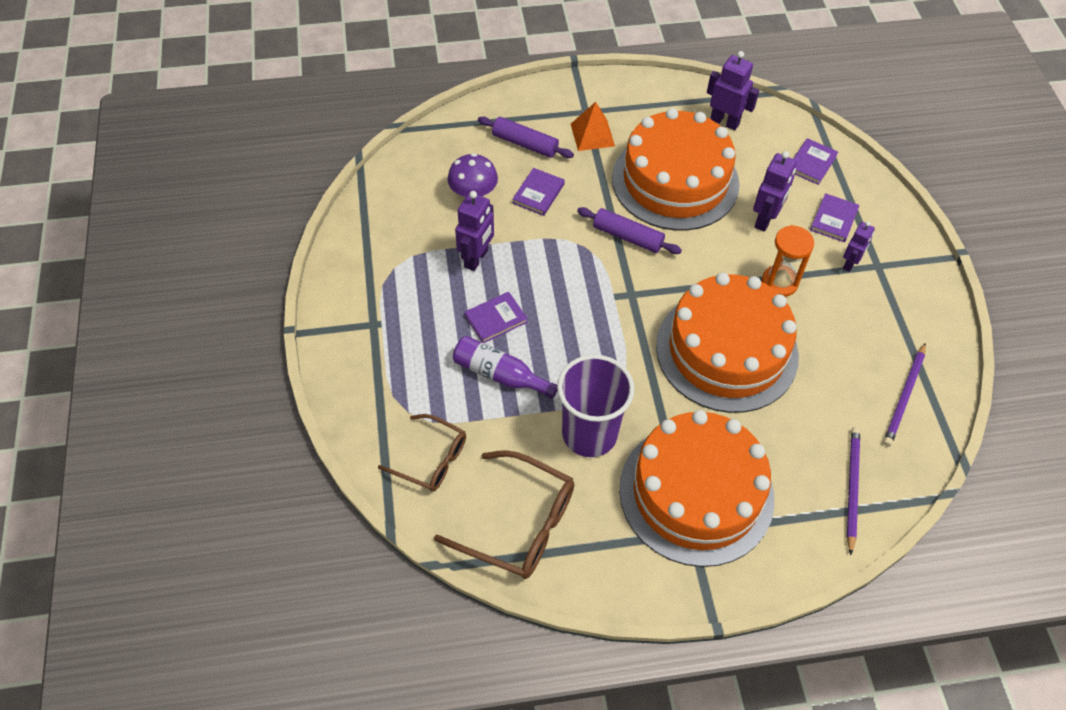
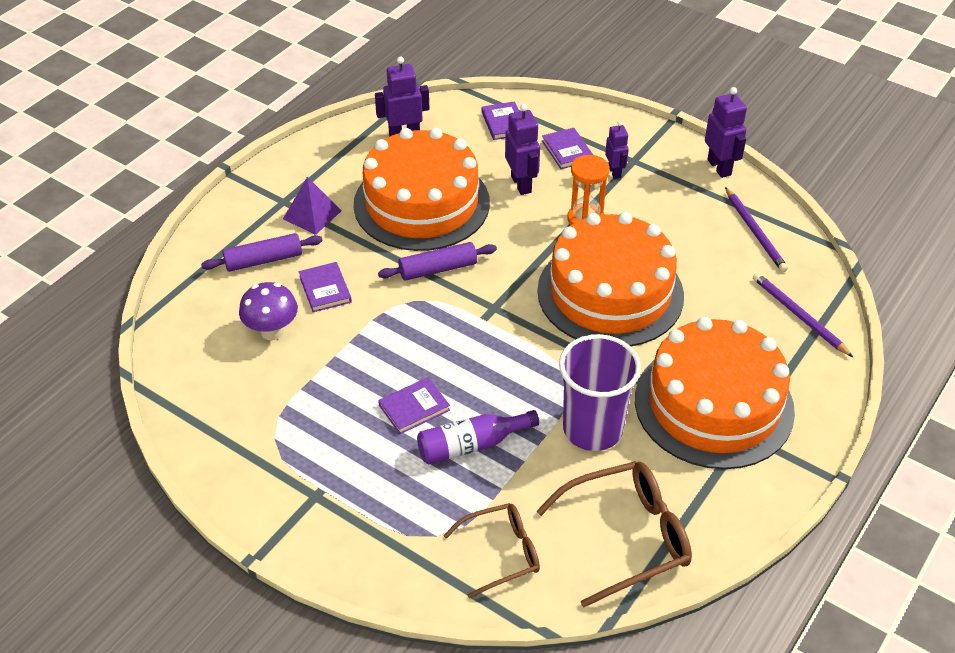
camera: 45 degrees left, 10 degrees down
(476, 258) = (338, 376): purple robot -> purple robot (719, 167)
(496, 319) = (414, 408): purple book -> purple book turned 45 degrees clockwise
(592, 135) = (312, 215): orange pyramid -> purple pyramid

